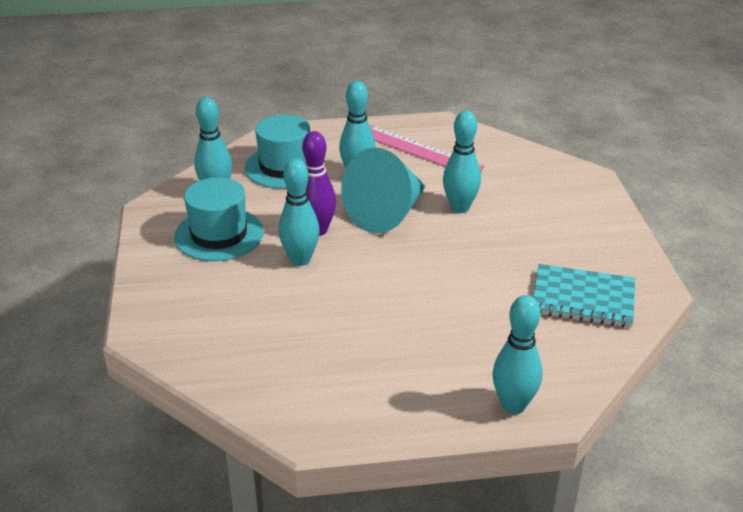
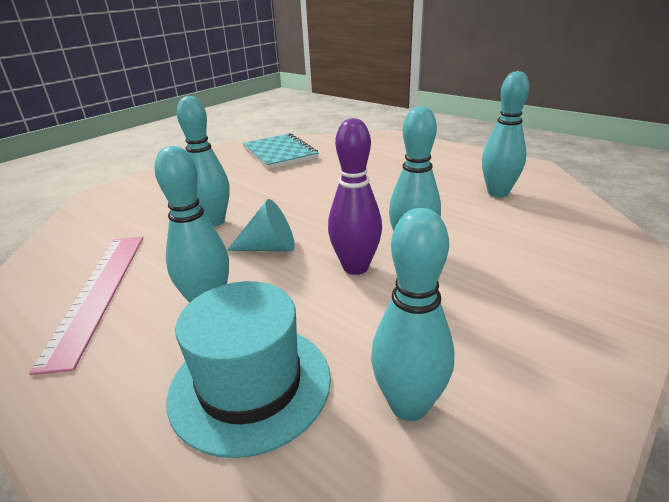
camera: 130 degrees left, 5 degrees down
(219, 234) = (473, 325): turquoise hat -> none
(387, 213) = (269, 248): turquoise cone -> turquoise cone, size x0.54
(513, 405) = (400, 140): turquoise bowling pin -> turquoise bowling pin (497, 193)

